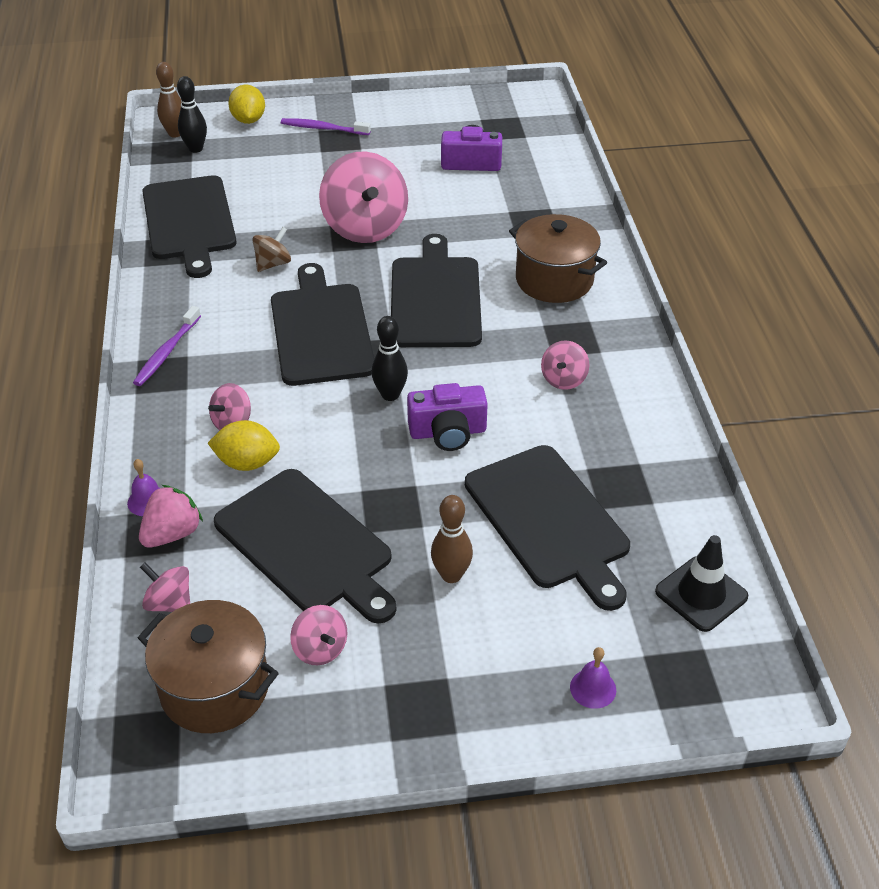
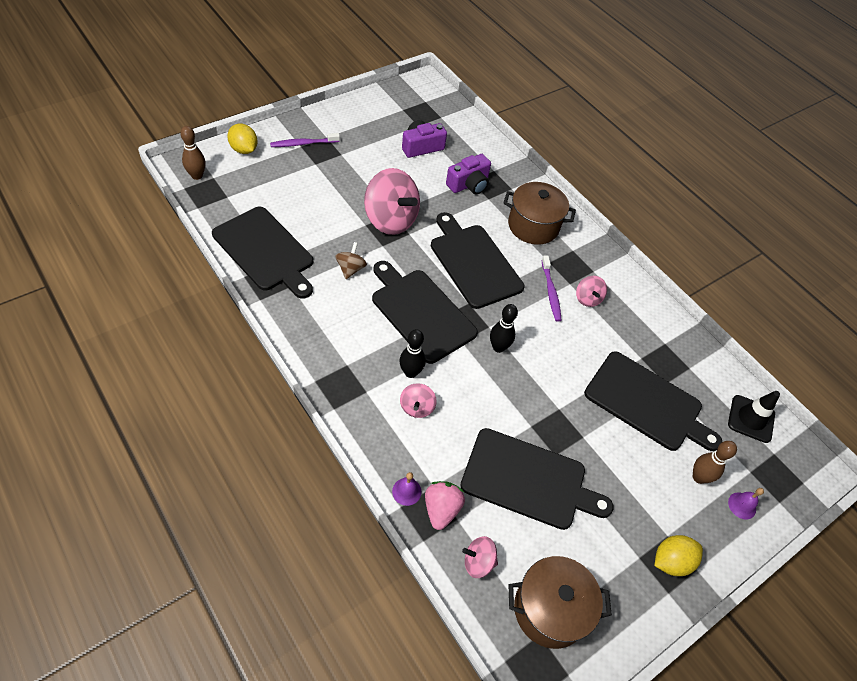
camera: 35 degrees left, 10 degrees up
(166, 352) = (331, 367): purple toothbrush -> purple toothbrush (550, 292)
(195, 149) = (223, 185): black bowling pin -> black bowling pin (410, 372)
(247, 463) = (448, 434): yellow lemon -> yellow lemon (671, 561)
(320, 649) = (588, 551): pink spinning top -> none
(448, 432) = (550, 362): purple camera -> purple camera (469, 184)
(451, 575) = (622, 464): brown bowling pin -> brown bowling pin (698, 477)

